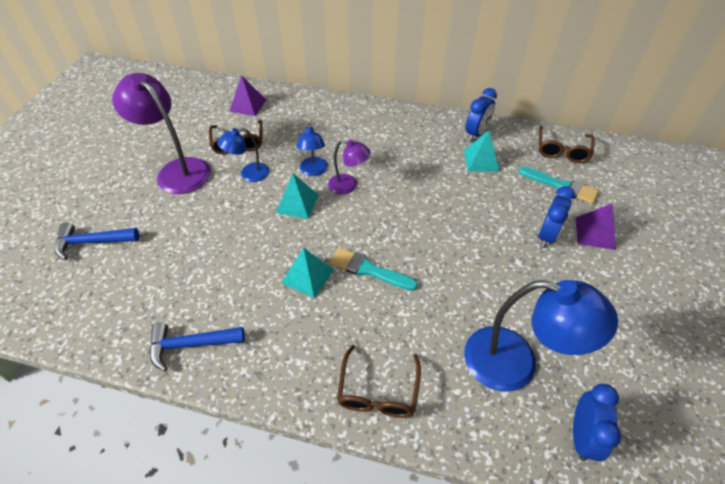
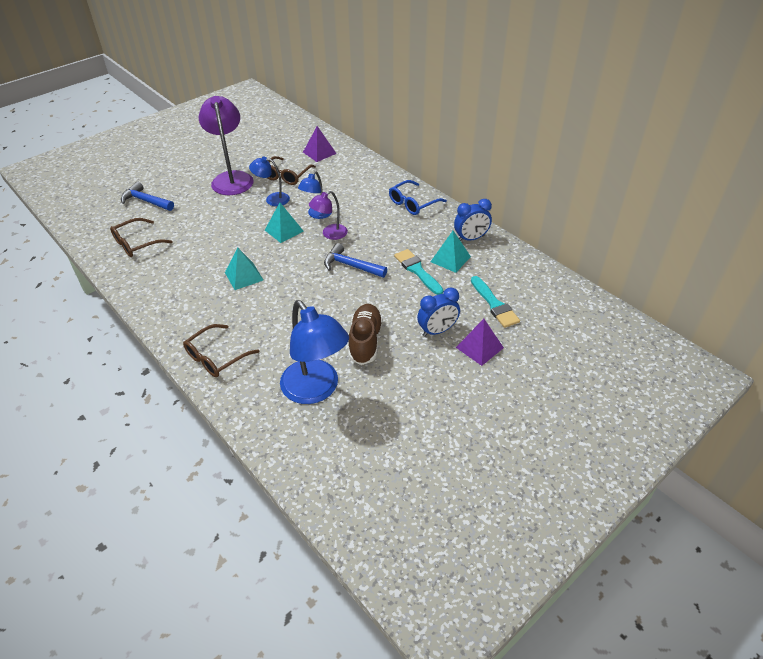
camera: 35 degrees right, 5 degrees down
(190, 345) = (143, 280): blue hammer -> blue hammer (351, 266)
(348, 186) = (330, 234): purple lamp -> purple lamp turned 90 degrees clockwise
(368, 270) = (285, 291): turquoise brush -> turquoise brush (417, 270)
(392, 121) = (413, 203): none -> blue glasses
(501, 282) = (365, 341): none -> brown shoe
(562, 150) = (531, 280): brown glasses -> brown glasses (137, 243)
(581, 436) = (309, 449): blue clock -> none

